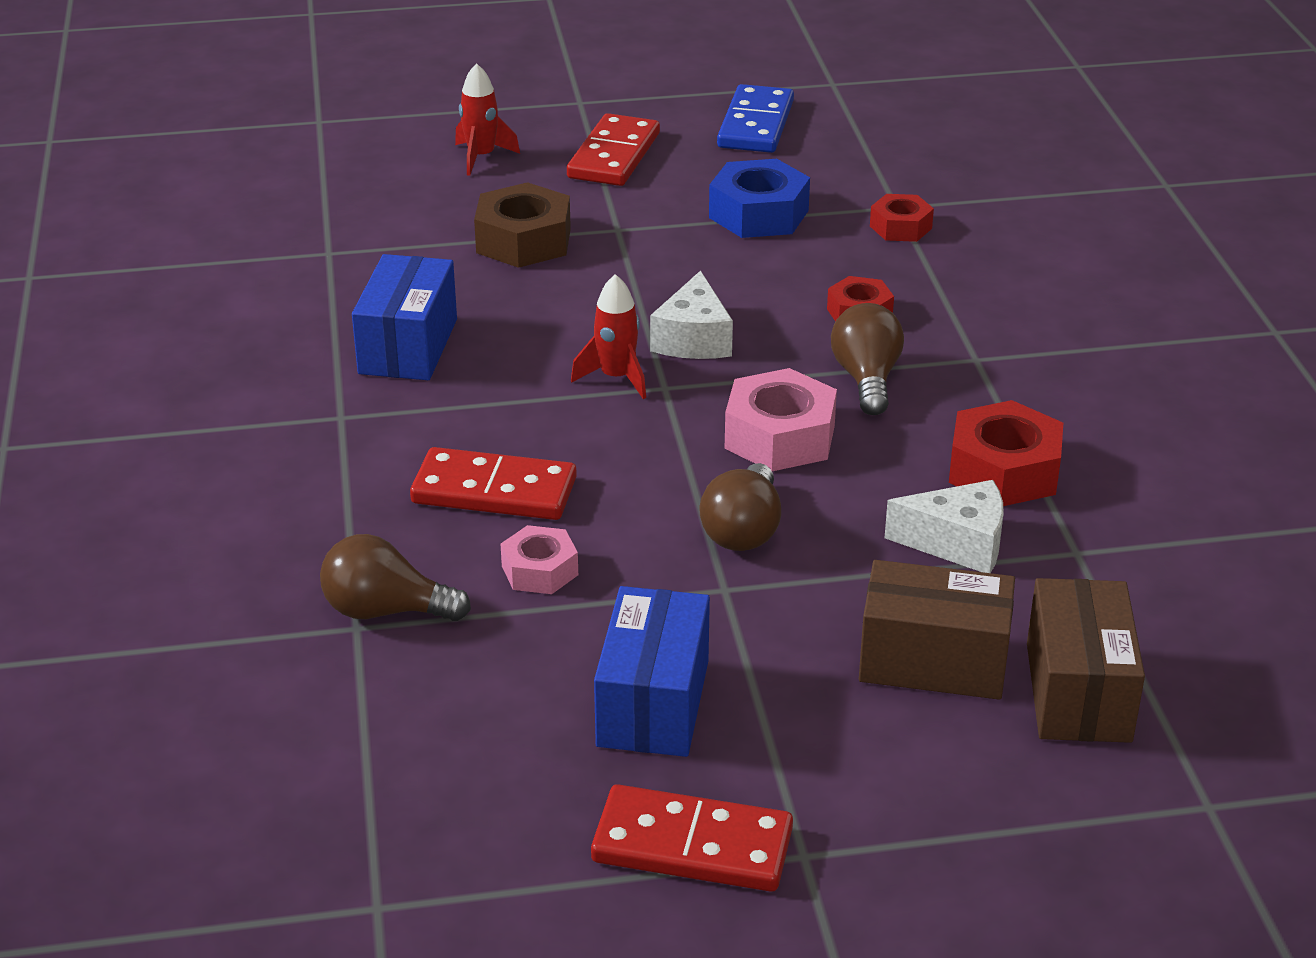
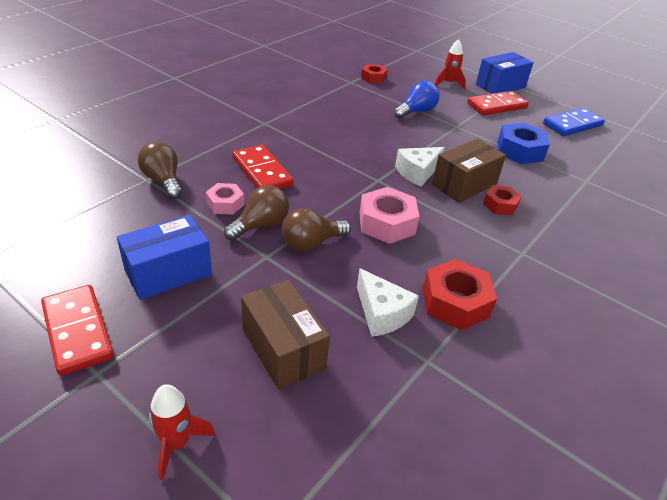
camera: 45 degrees right, 5 degrees up
(408, 346) = (322, 117): blue box -> blue box (500, 86)
(523, 241) = (416, 111): brown nut -> blue light bulb
(616, 378) = (367, 166): red rocket -> red rocket (177, 443)
(866, 379) = (459, 228): brown light bulb -> brown light bulb (260, 225)
(900, 227) = (575, 188): red nut -> red nut (373, 78)
(1078, 692) = (315, 420): brown box -> brown box (464, 184)

